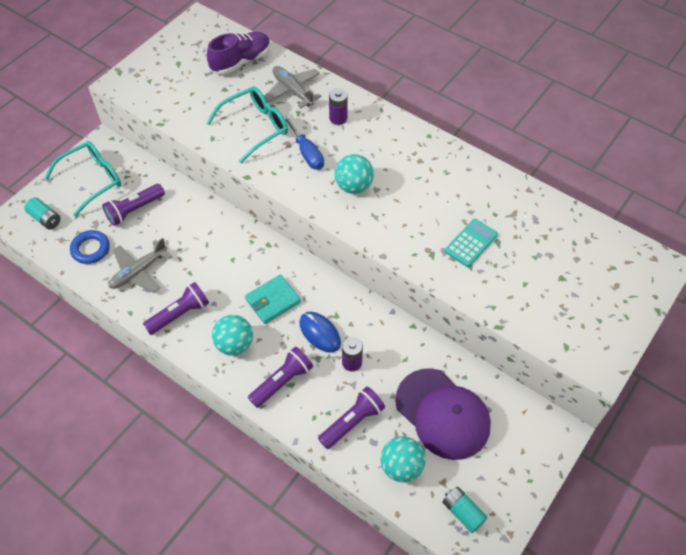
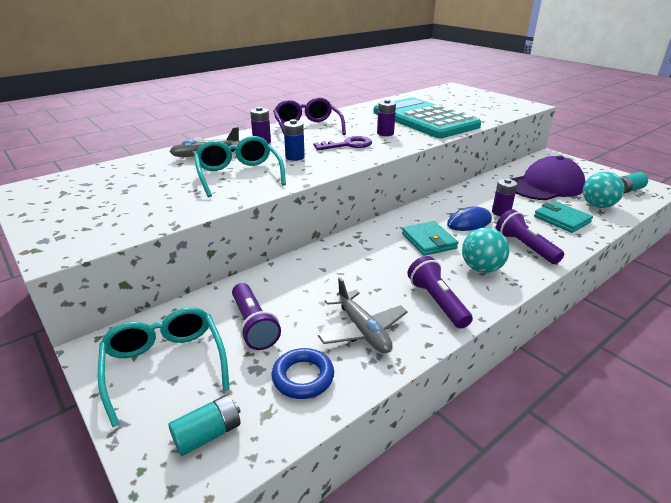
camera: 75 degrees left, 25 degrees down
(241, 61) = (131, 173): purple shoe -> none
(307, 153) = (295, 157): blue screwdriver -> blue battery
(352, 422) = (561, 219): purple flashlight -> turquoise wallet
(353, 186) = (348, 145): turquoise ball -> purple key
(395, 141) = (307, 127): none -> purple glasses
(402, 211) = (385, 133): none -> purple battery
(471, 243) = (424, 119): turquoise calculator -> turquoise calculator, size x2.46

